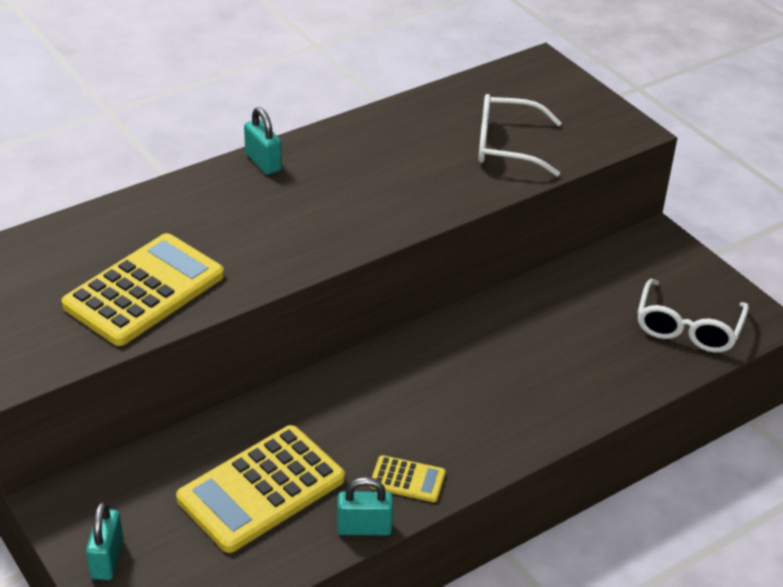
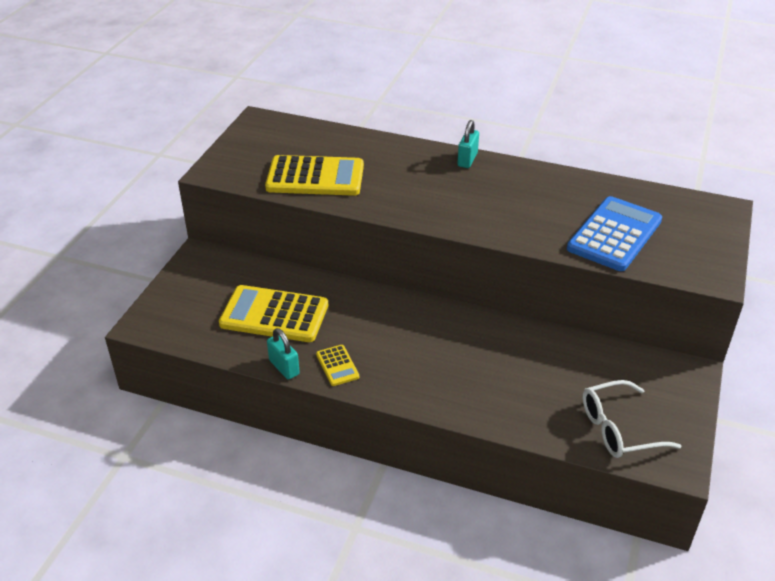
camera: 55 degrees right, 0 degrees up
(107, 559) = (179, 289): turquoise padlock -> none
(506, 146) = (614, 234): white glasses -> blue calculator

